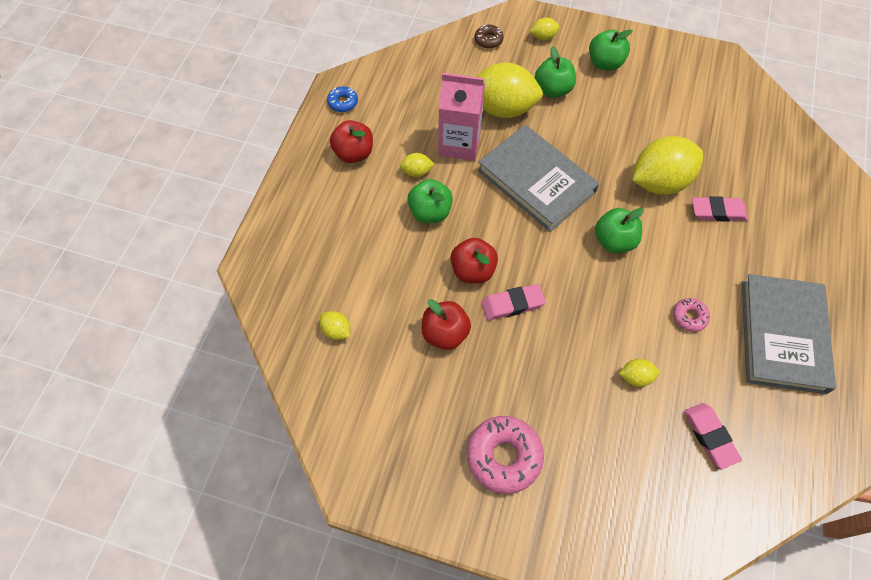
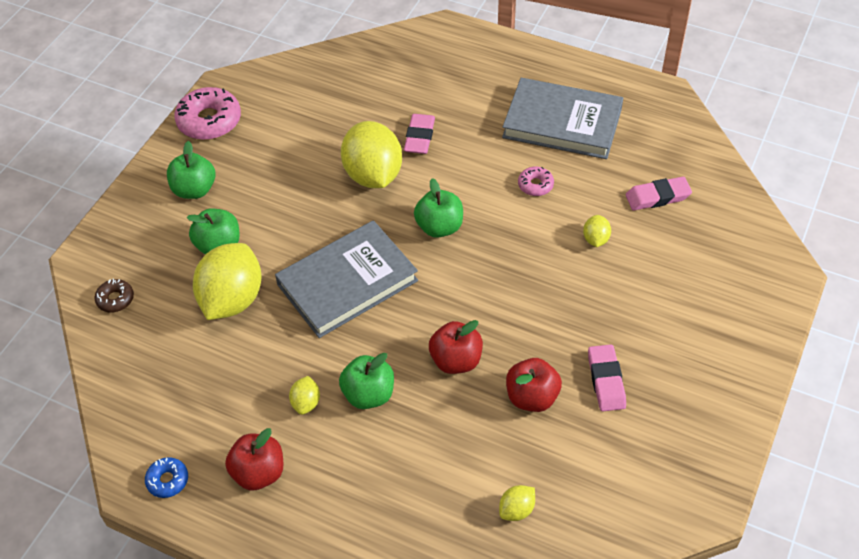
camera: 80 degrees left, 10 degrees down
(459, 144) = (274, 352): pink carton -> none
(504, 456) = (673, 361): pink donut -> pink donut (209, 121)
(512, 304) = (503, 329): pink eraser -> pink eraser (606, 380)
(543, 37) = (132, 241): yellow lemon -> none

